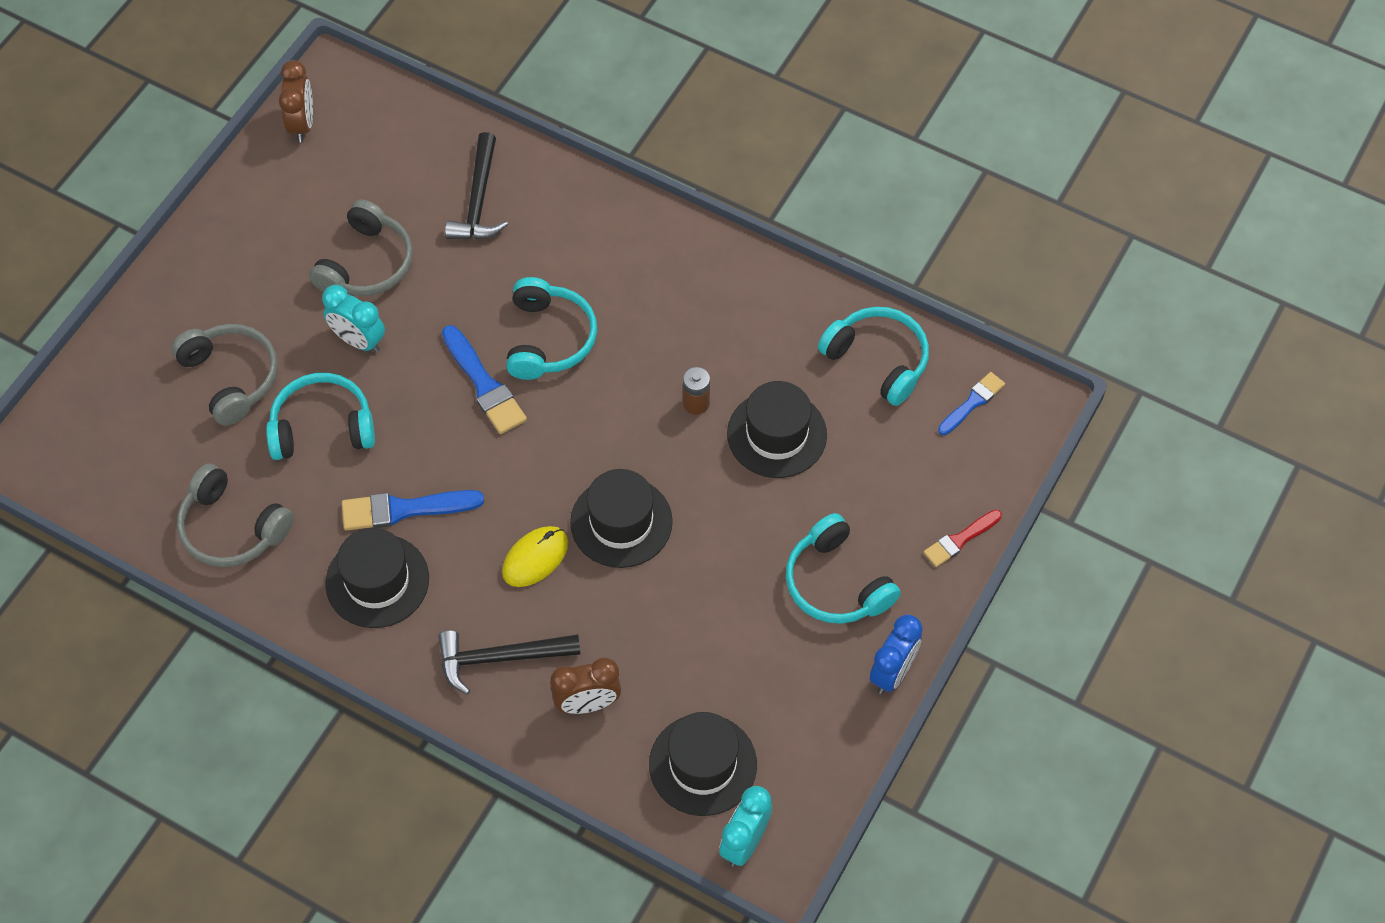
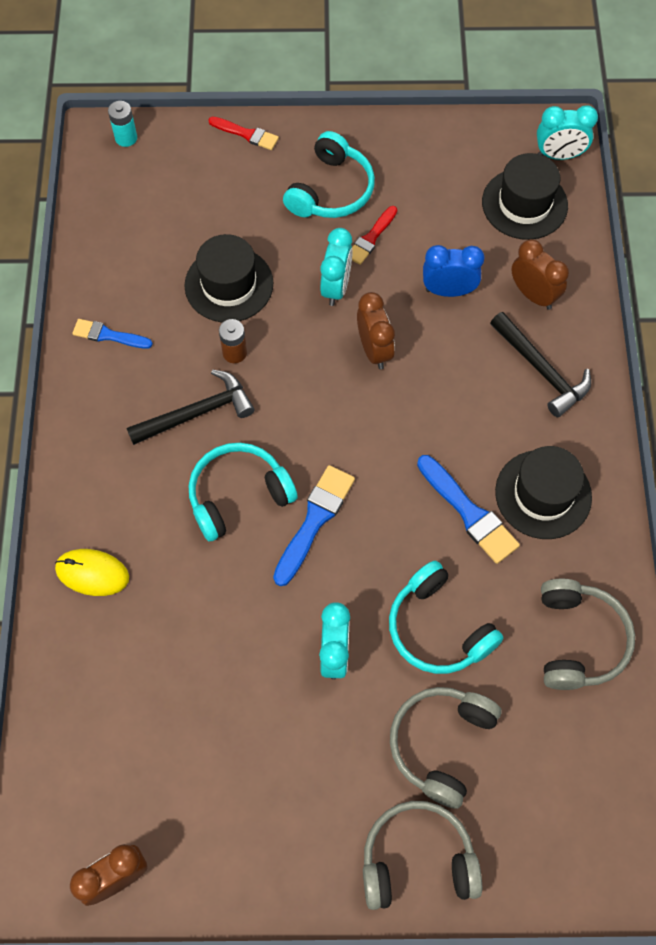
camera: 120 degrees left, 5 degrees up
(366, 264) = (249, 700): grey headphones -> grey headphones (417, 860)
(479, 200) = (122, 641): black hammer -> black hammer (197, 412)
(535, 558) = (444, 392): yellow mouse -> yellow mouse (92, 573)
(621, 522) = (374, 350): black hat -> brown clock
(714, 526) = (336, 287): none -> turquoise clock
(753, 589) = (371, 238): none -> red brush
(878, 360) = (119, 249): turquoise headphones -> none
(892, 672) = (377, 129): blue clock -> blue clock (448, 290)
(972, 402) = (122, 174): blue brush -> blue brush (108, 335)
(1019, 426) = (126, 138): none -> turquoise battery

